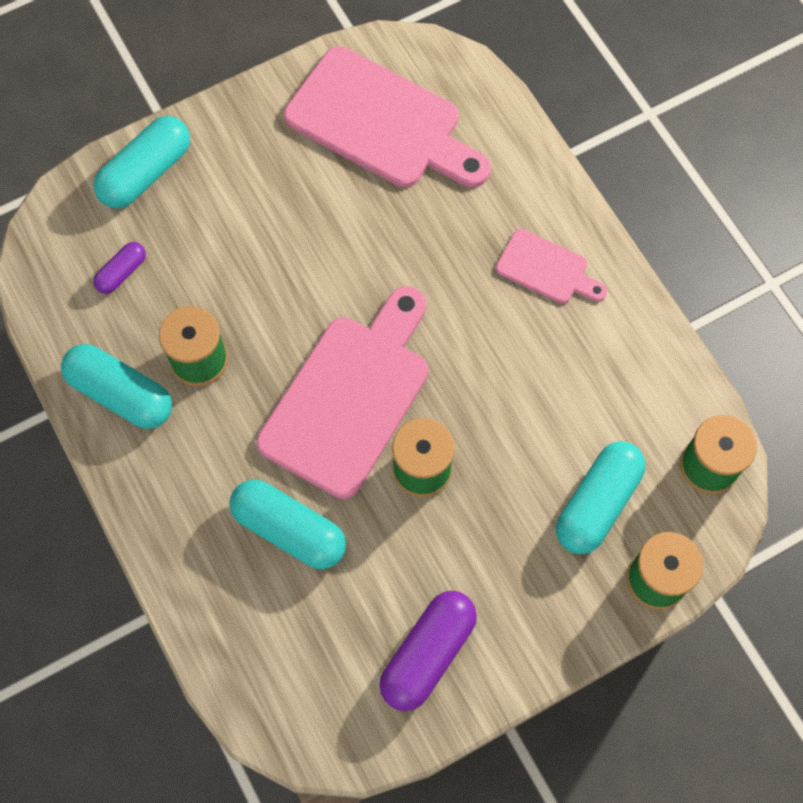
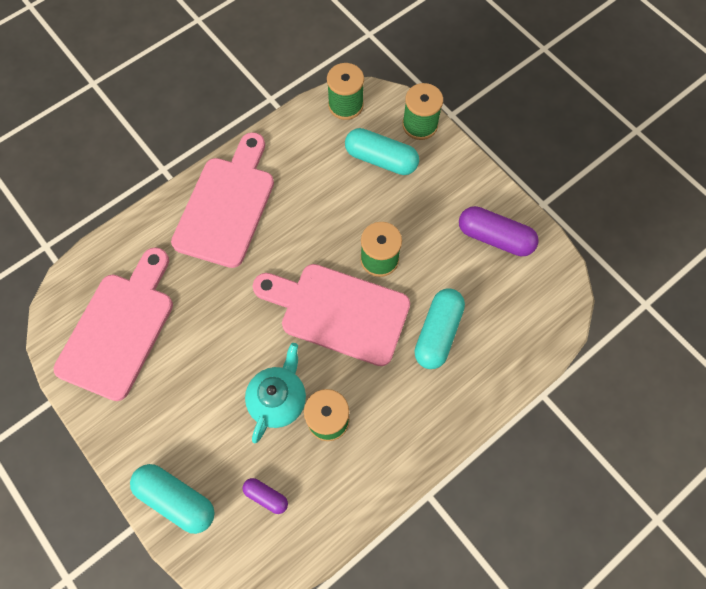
camera: 100 degrees left, 0 degrees up
(121, 394) = (364, 471): turquoise capsule -> none
(241, 302) = (278, 399): none -> turquoise teapot
(547, 269) = (227, 205): pink cutting board -> pink cutting board, size x1.99

